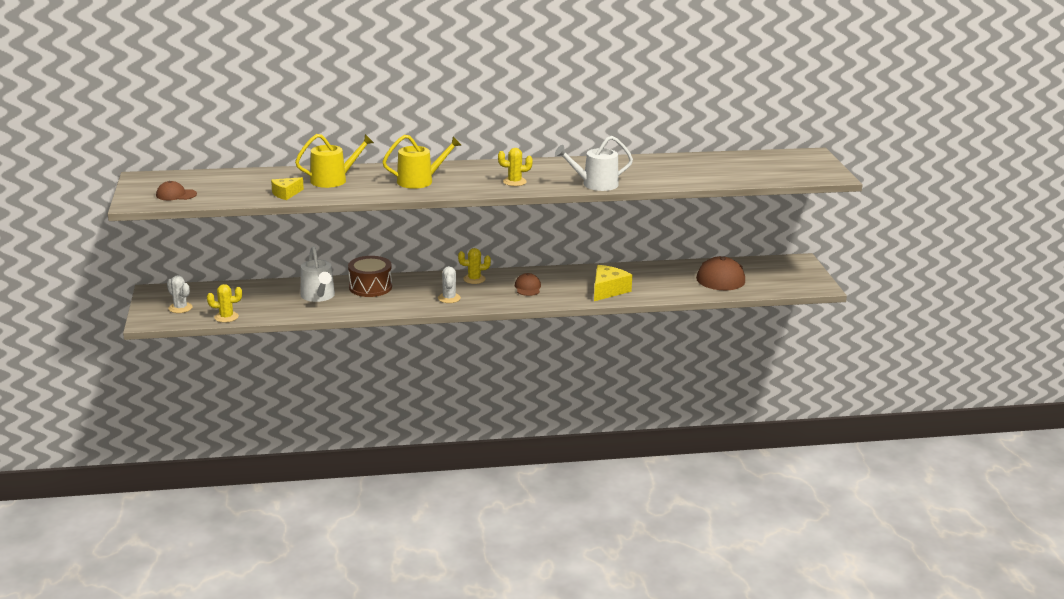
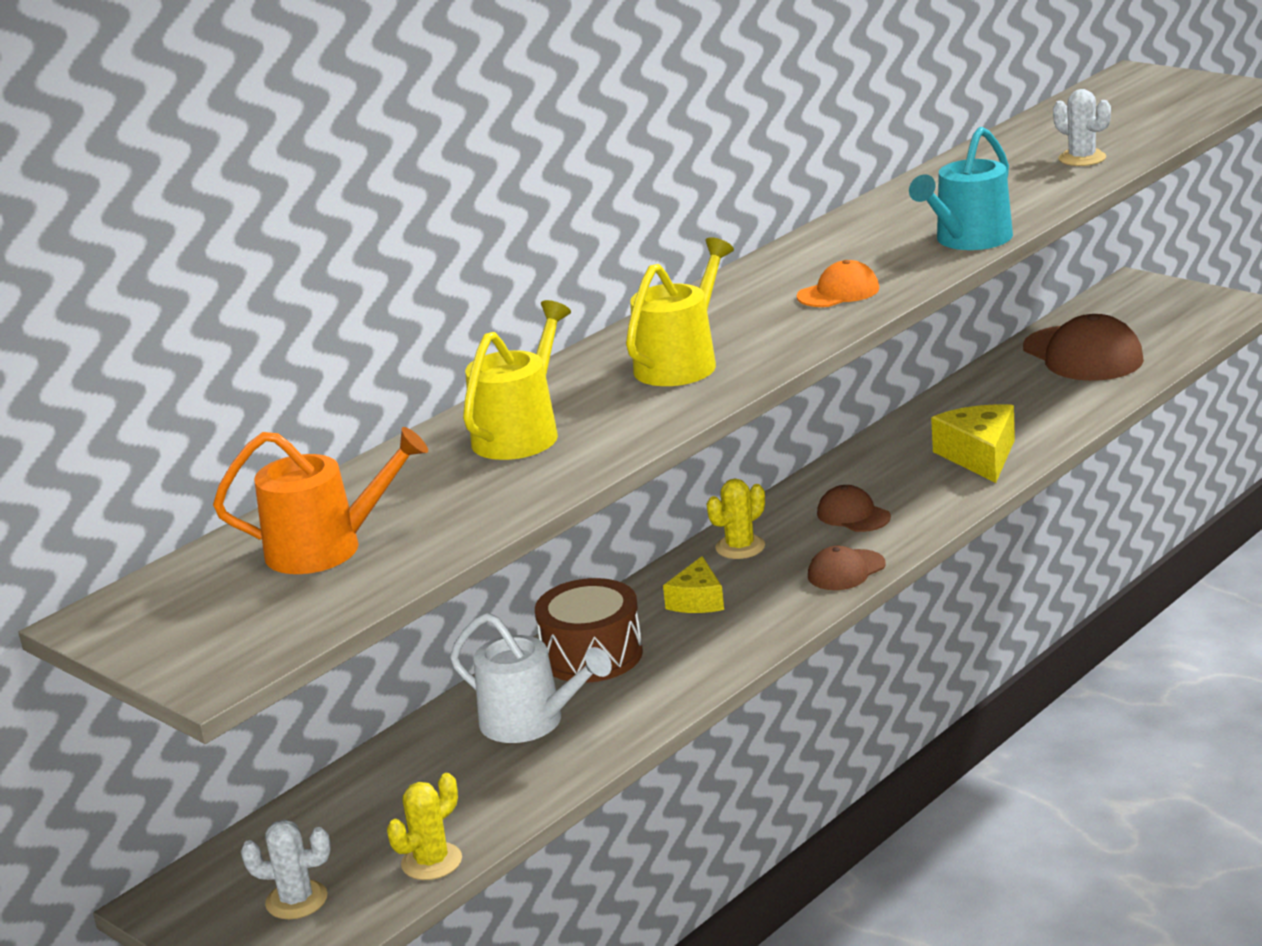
camera: 35 degrees left, 0 degrees up
(176, 195) = (268, 611): brown cap -> brown cap (846, 571)
(222, 186) = (326, 548): none -> orange watering can
(286, 194) = (494, 499): yellow cheese -> yellow cheese (697, 600)
(449, 298) = (767, 599): white cactus -> white cactus (1082, 158)
(514, 182) = (838, 292): yellow cactus -> orange cap
(595, 184) = (969, 240): white watering can -> turquoise watering can

